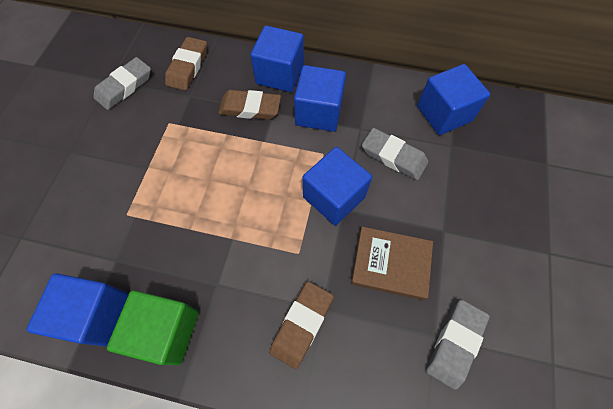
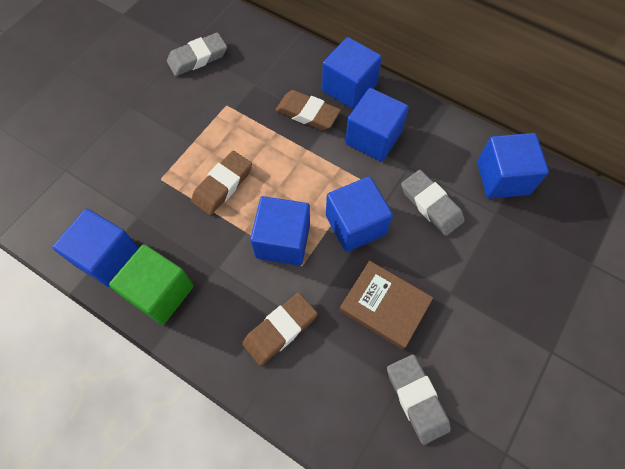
camera: 20 degrees right, 0 degrees up
(188, 67) = (263, 55): brown eraser -> brown eraser (222, 185)
(271, 235) = (283, 241): none -> blue cube
(455, 343) = (416, 399): grey eraser -> grey eraser turned 75 degrees counterclockwise

